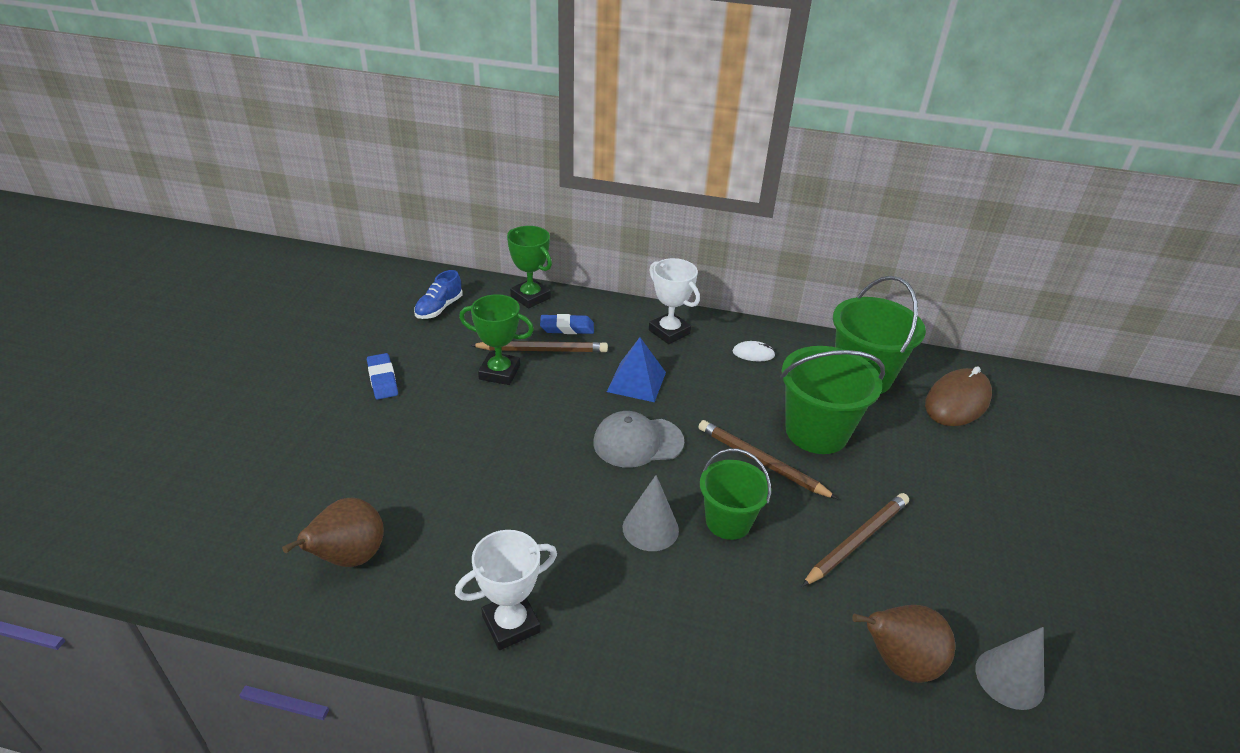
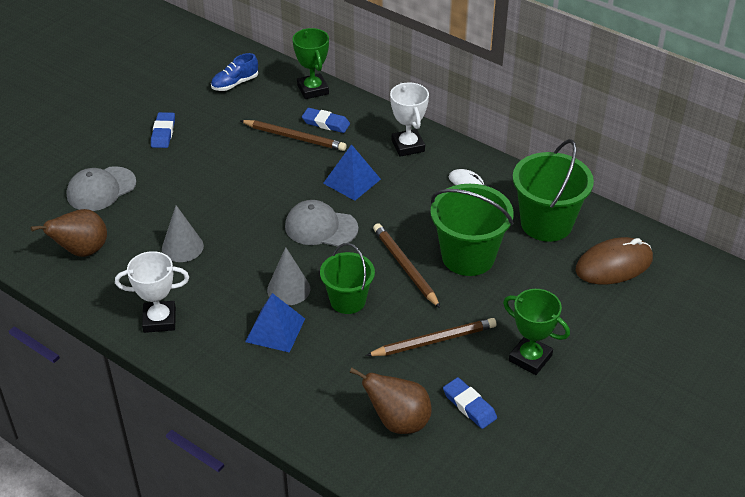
camera: 25 degrees right, 5 degrees up
(335, 467) = (101, 189): none -> grey cap
(499, 372) = (251, 148): green trophy -> green trophy (530, 358)
(669, 587) = (275, 330): none -> blue pyramid
(956, 610) = (469, 406): none -> blue eraser
(1009, 678) = (469, 455): grey cone -> grey cone (182, 247)

